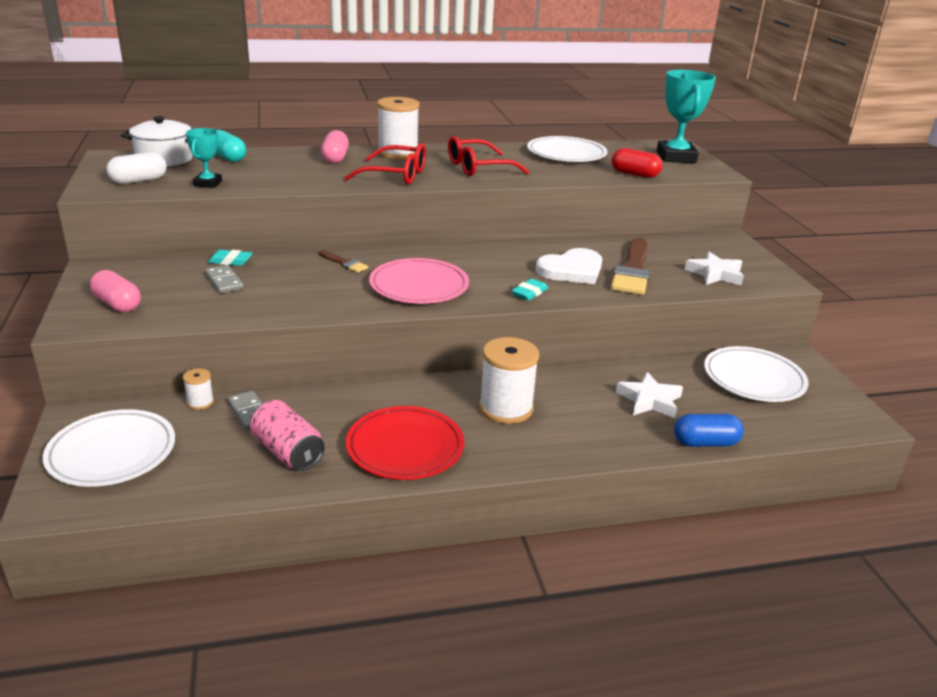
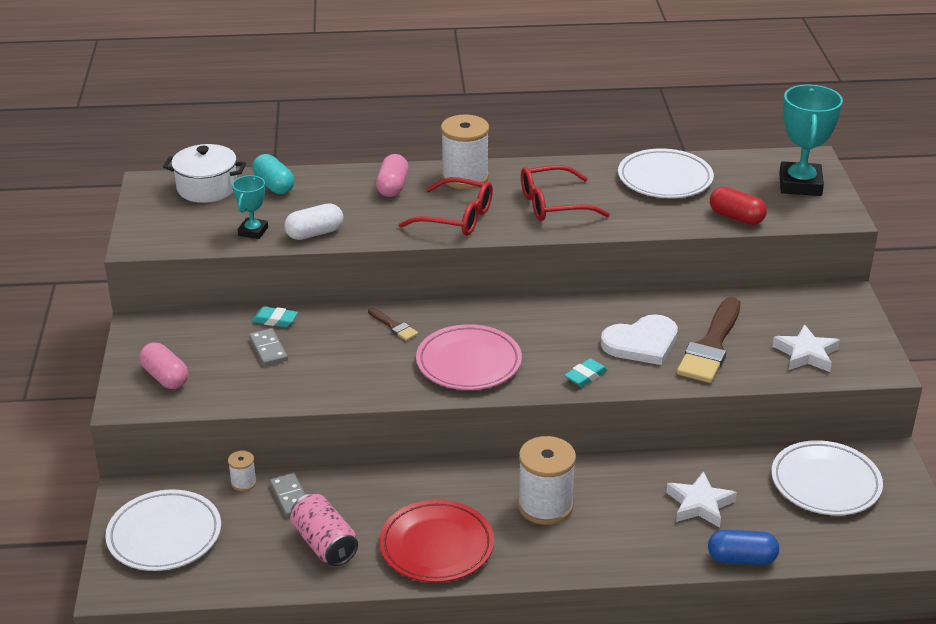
camera: 10 degrees right, 5 degrees up
(139, 180) = (182, 226): white capsule -> white capsule (314, 233)

